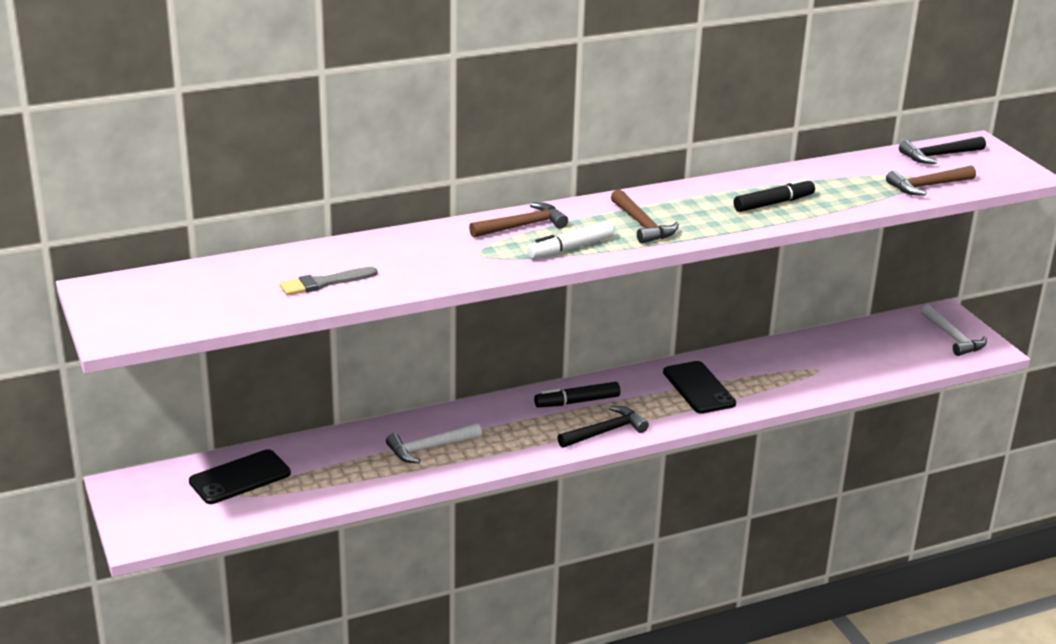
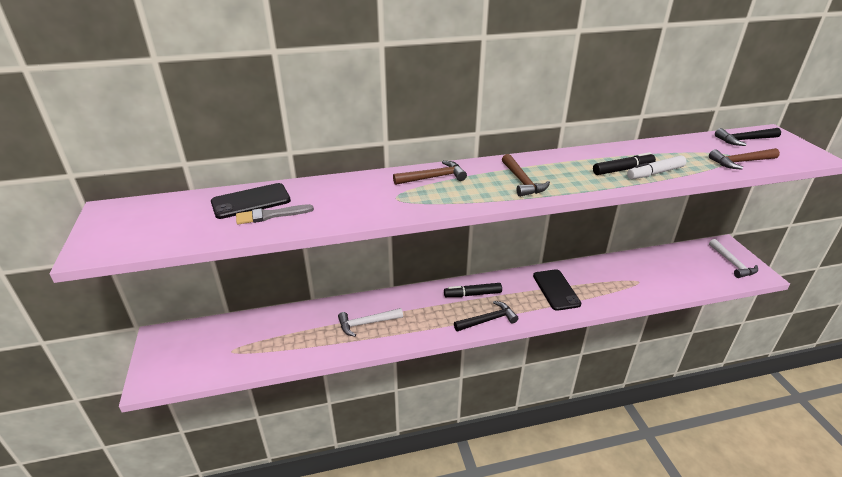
camera: 10 degrees right, 5 degrees up
(240, 478) = (235, 337): black phone -> black phone (251, 201)
(570, 248) = (464, 197): white marker -> white marker (655, 173)

